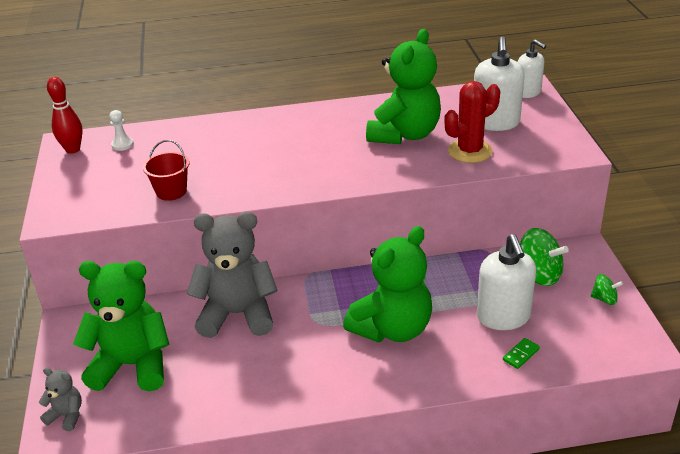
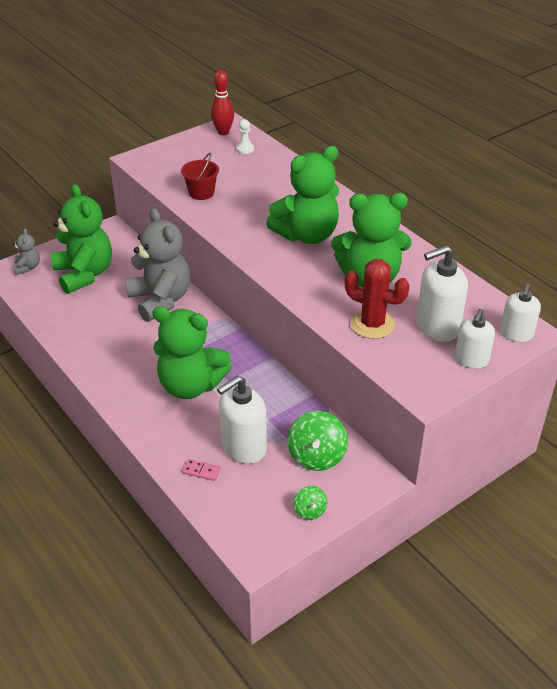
camera: 60 degrees right, 5 degrees up
(310, 148) = (307, 235): none -> green teddy bear
(521, 355) = (201, 471): green domino -> pink domino
(547, 120) = (471, 360): none -> white soap dispenser

